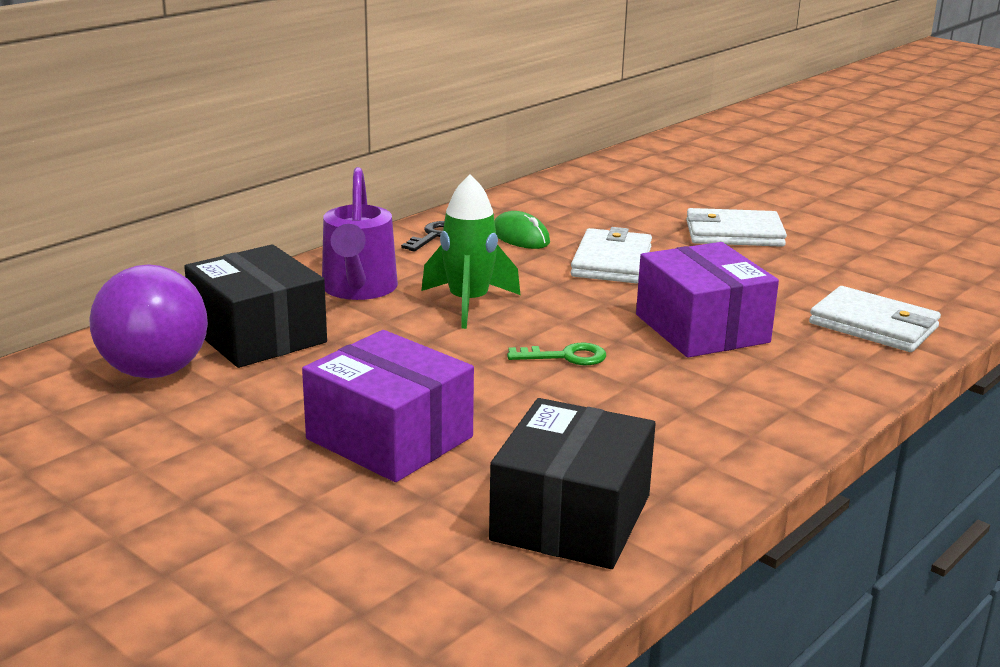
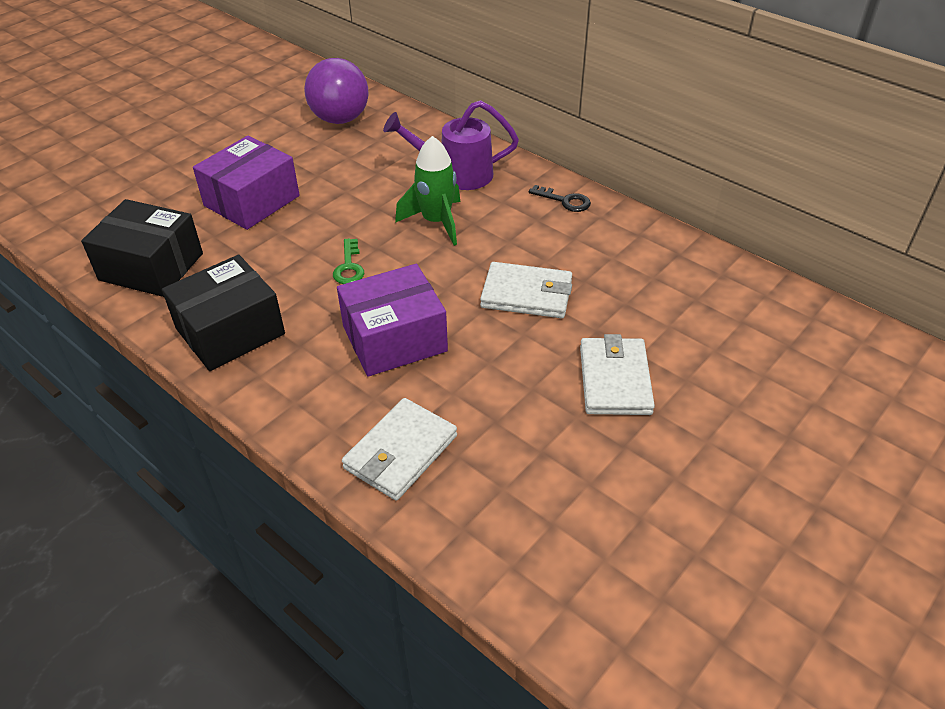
camera: 90 degrees right, 20 degrees up
(258, 335) = (385, 145): black box -> black box (230, 331)
(520, 237) = (573, 244): green mouse -> none

